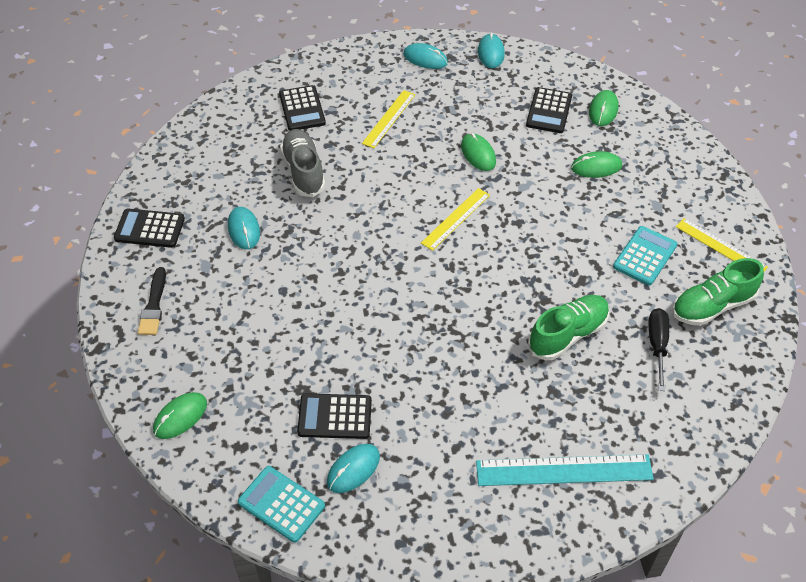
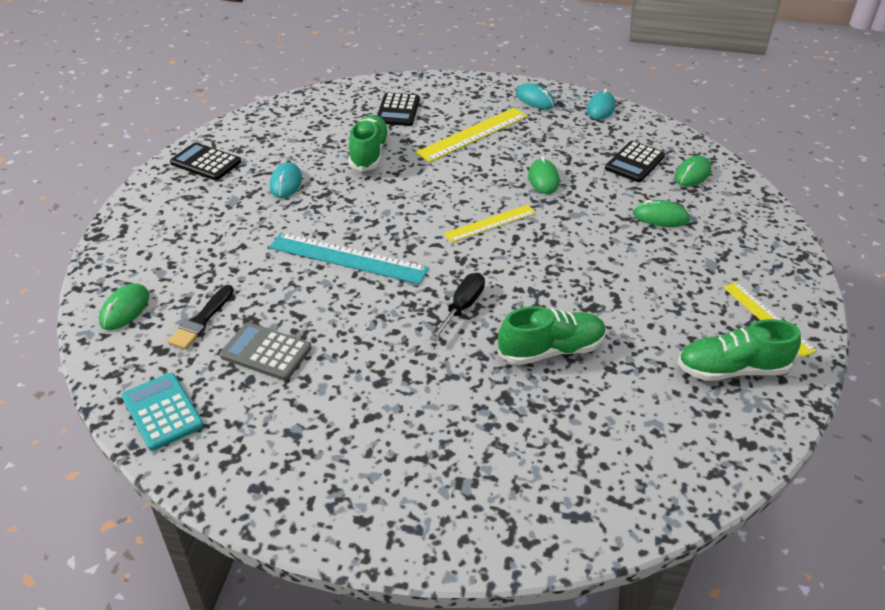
camera: 20 degrees right, 10 degrees down
(154, 305) = (167, 218): black brush -> black brush (201, 320)
(180, 417) = (125, 309): green mouse -> green mouse turned 45 degrees counterclockwise
(303, 171) = (369, 154): grey shoe -> green shoe
(335, 417) = (266, 352): black calculator -> grey calculator
(353, 469) = (253, 403): turquoise mouse -> none
(389, 118) = (473, 134): yellow ruler -> yellow ruler, size x1.54
(564, 470) = (474, 476): turquoise ruler -> turquoise ruler (348, 258)
(645, 256) = (674, 304): turquoise calculator -> none
(657, 346) = (647, 389): black screwdriver -> black screwdriver (462, 308)

